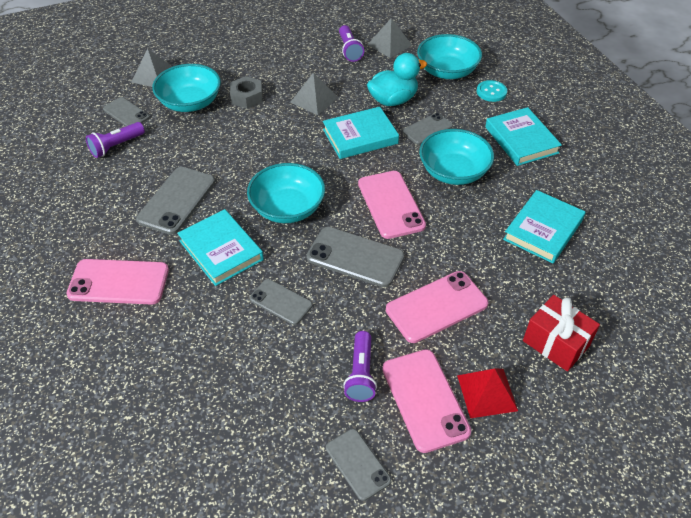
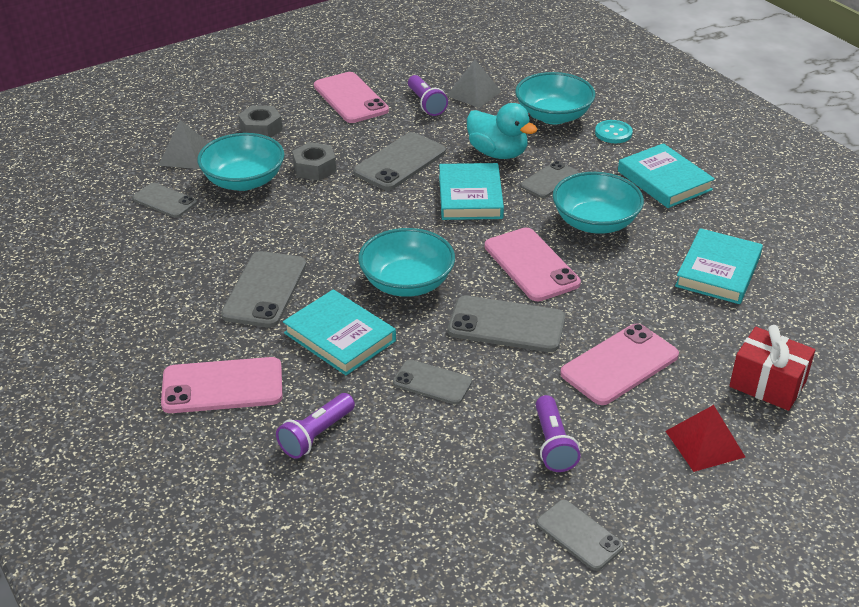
camera: 10 degrees left, 10 degrees down
(116, 146) = (165, 239): purple flashlight -> purple flashlight (316, 435)
(217, 59) = (261, 129): none -> grey nut
(314, 99) = (400, 162): grey pyramid -> grey phone
(360, 136) = (470, 196): turquoise book -> turquoise book turned 60 degrees counterclockwise
(393, 100) = (498, 153): turquoise duck -> turquoise duck turned 75 degrees clockwise
(425, 399) = (636, 460): pink phone -> pink phone (351, 98)

